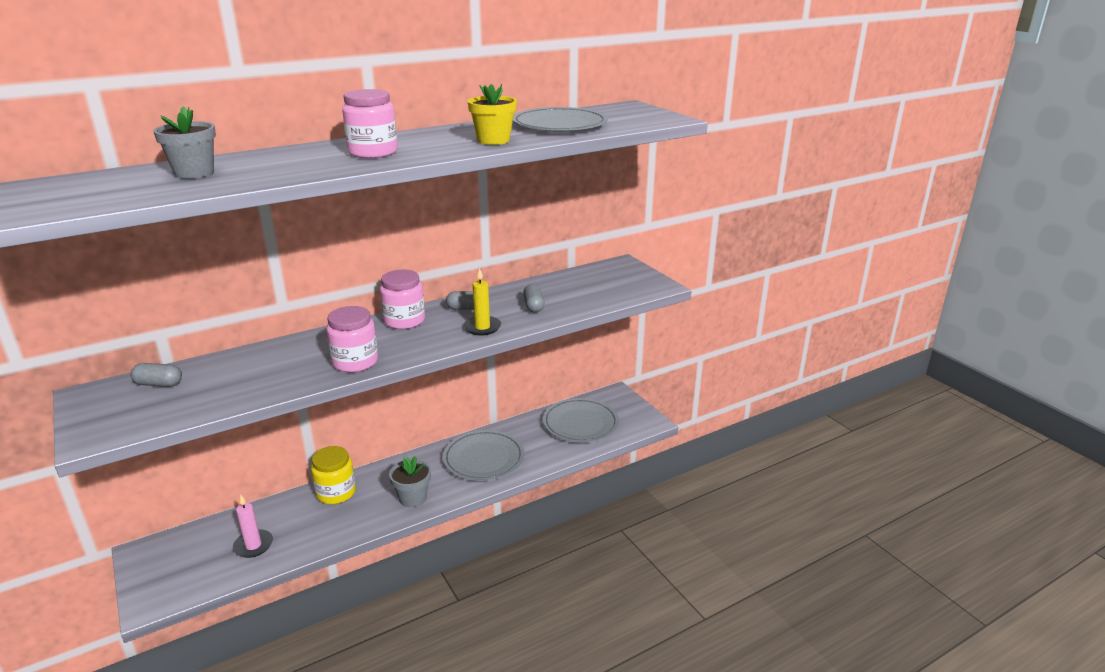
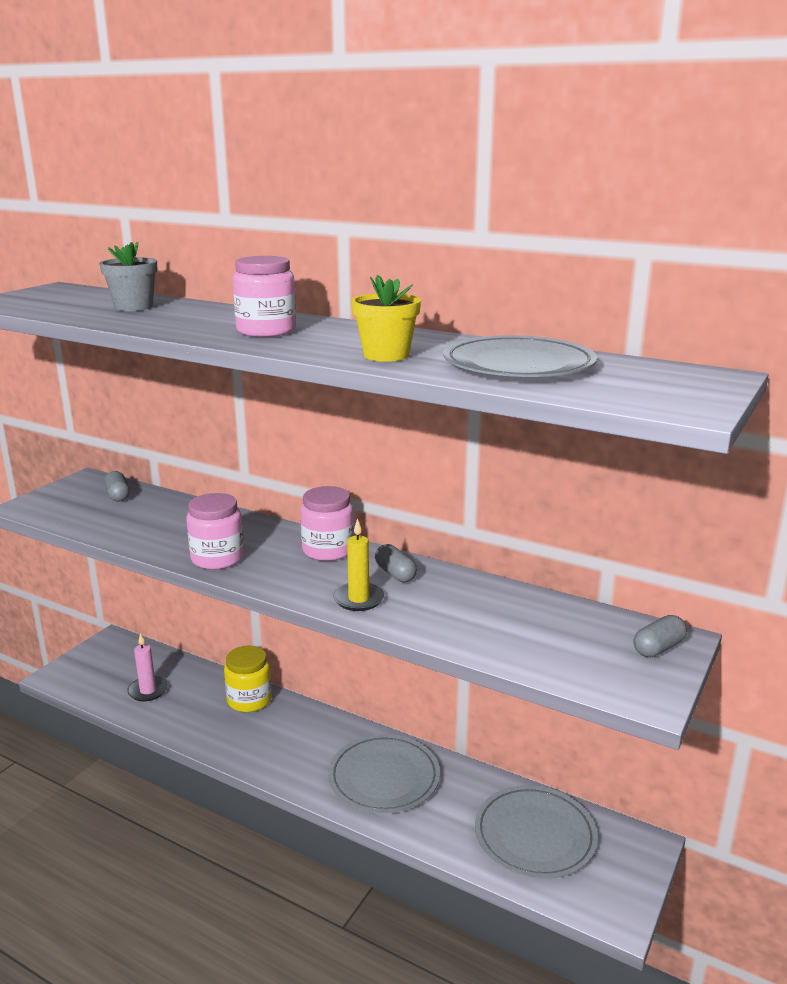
camera: 60 degrees right, 5 degrees down
(413, 498) = (276, 755): grey flower pot -> none
(533, 306) = (451, 613): grey capsule -> grey capsule (658, 648)

